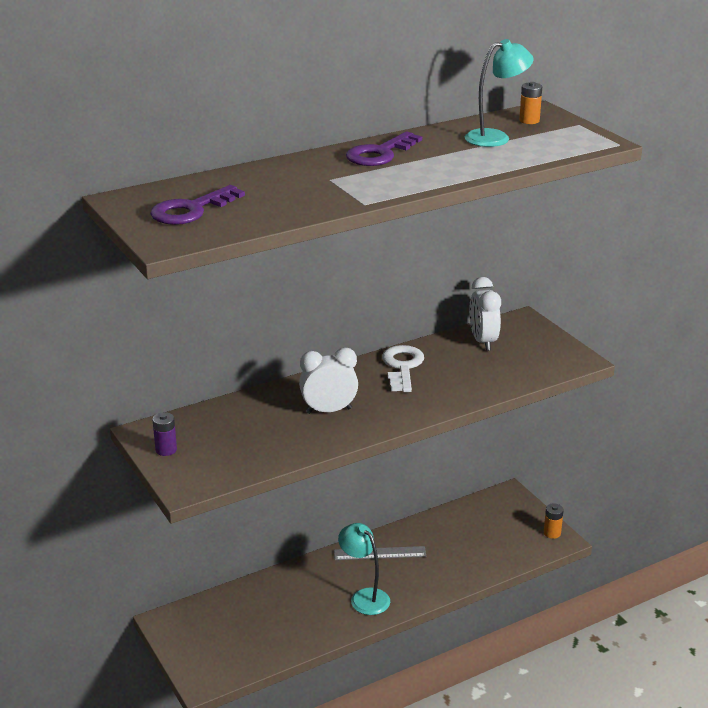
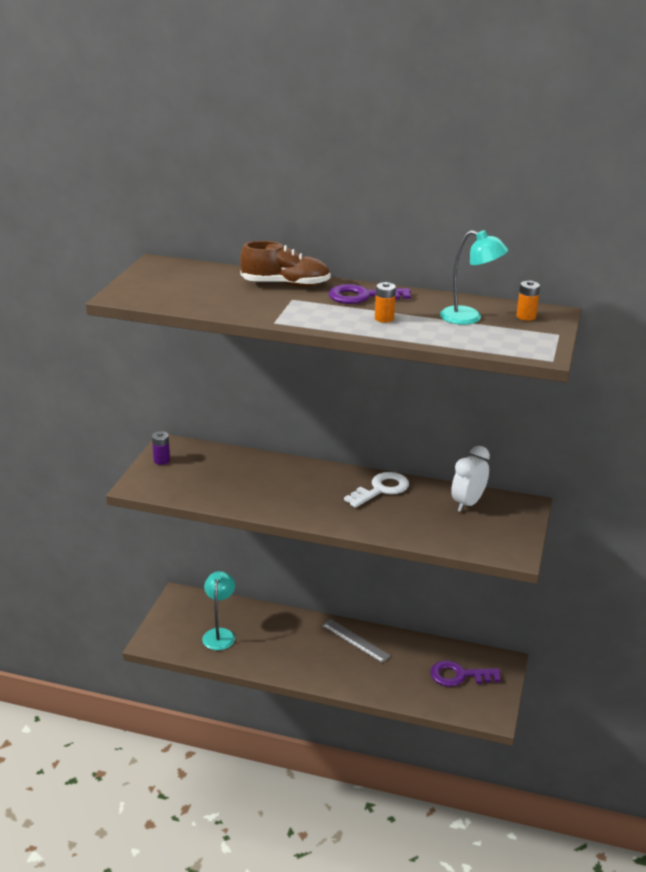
camera: 45 degrees right, 0 degrees up
(191, 210) = (175, 284): purple key -> purple key (459, 675)
(292, 170) = (285, 284): none -> brown shoe
(329, 410) = (286, 490): white clock -> none
(364, 597) = (305, 660): turquoise lamp -> turquoise lamp (219, 634)
(552, 533) = (495, 708): orange battery -> orange battery (384, 318)

